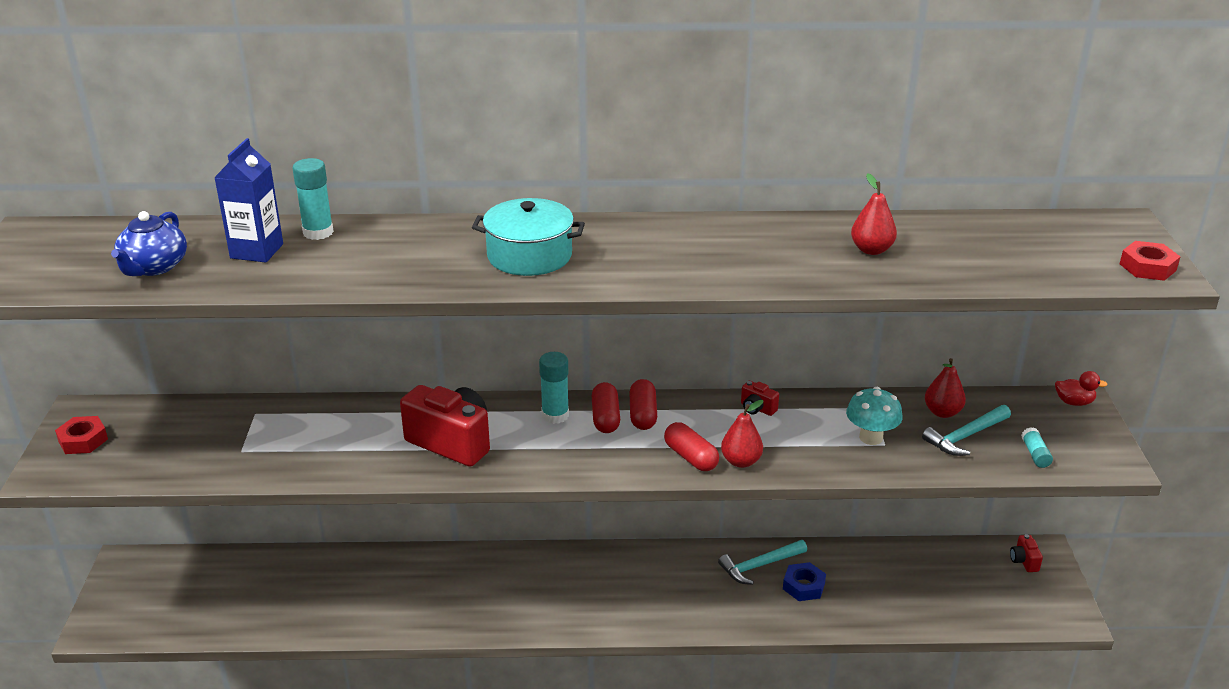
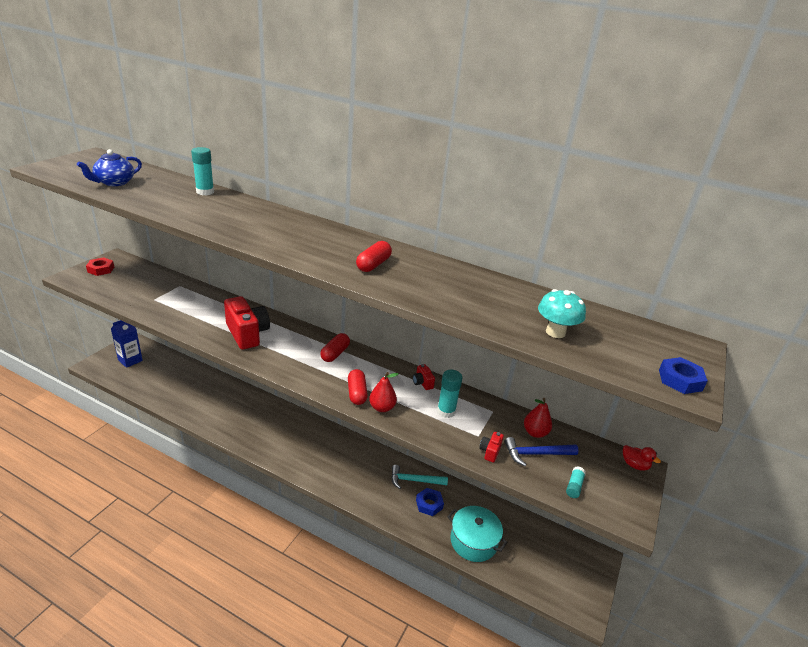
camera: 25 degrees right, 0 degrees up
(257, 251) = (166, 190): blue carton -> blue carton (130, 360)
(529, 256) = (286, 234): turquoise pot -> turquoise pot (473, 541)
(555, 415) = (311, 342): turquoise glue stick -> turquoise glue stick (446, 411)
(643, 415) = (356, 360): red capsule -> red capsule (373, 265)
(871, 250) = (486, 298): red pear -> none
(871, 437) = (473, 428): turquoise mushroom -> turquoise mushroom (555, 332)
(965, 436) = (536, 454): turquoise hammer -> blue hammer
(1024, 561) = (580, 557): red camera -> red camera (490, 452)
(1147, 267) = (680, 380): red nut -> blue nut

